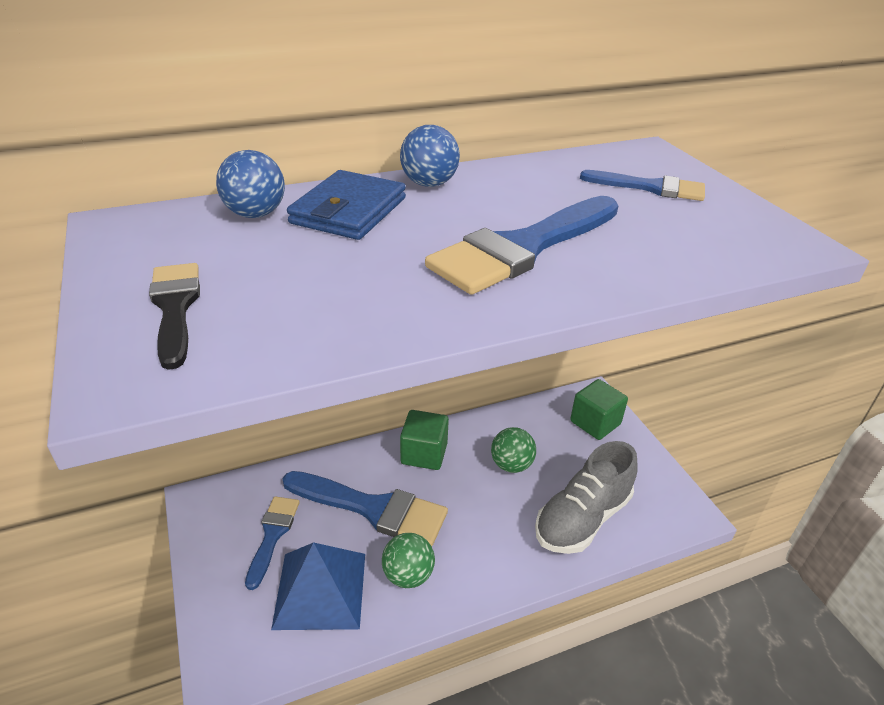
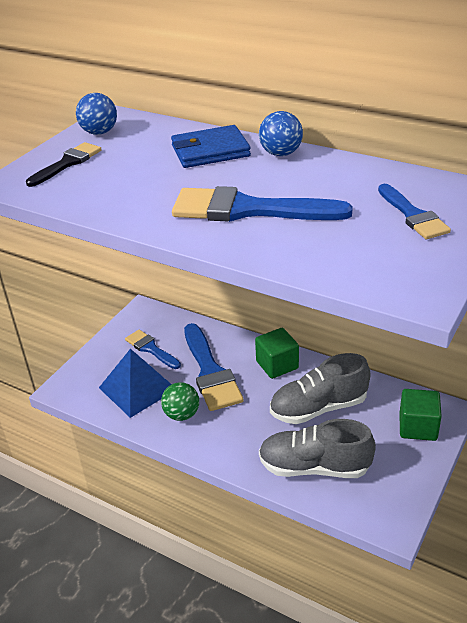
camera: 55 degrees right, 0 degrees up
(255, 214) = (169, 135): blue ball -> blue ball (99, 132)
(272, 535) = (151, 349): blue brush -> blue brush turned 105 degrees counterclockwise
(511, 465) = (318, 408): green ball -> grey shoe

